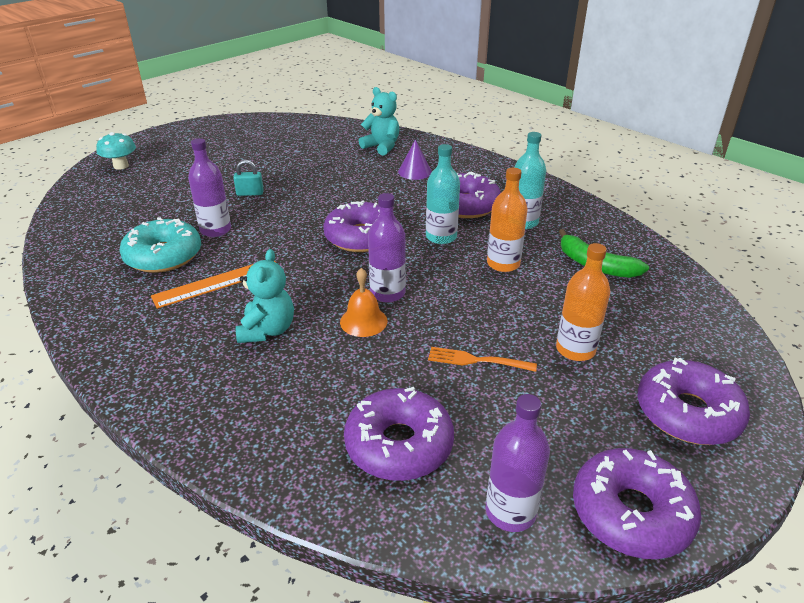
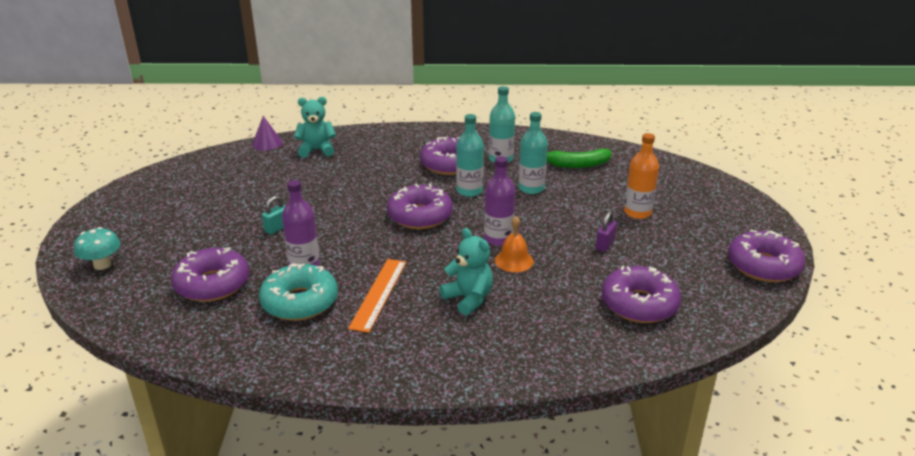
camera: 45 degrees left, 5 degrees down
(415, 171) = (375, 157): purple cone -> purple cone (267, 143)
(477, 360) = (605, 244): orange fork -> purple padlock
(503, 264) = (531, 188): orange bottle -> turquoise bottle
(510, 511) = (726, 297): purple bottle -> none
(687, 413) = (721, 213): purple donut -> purple donut (212, 284)

